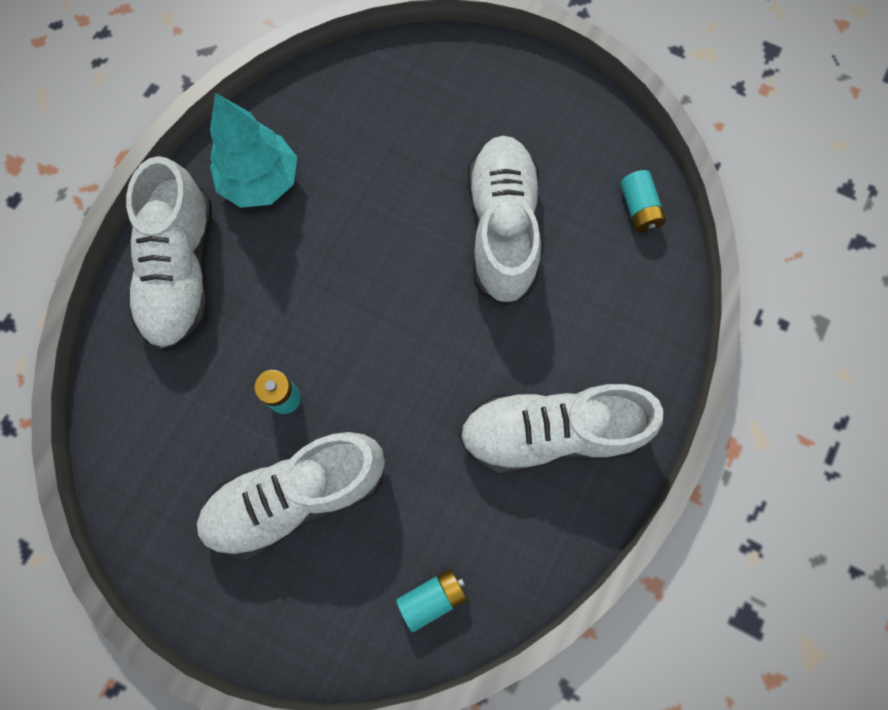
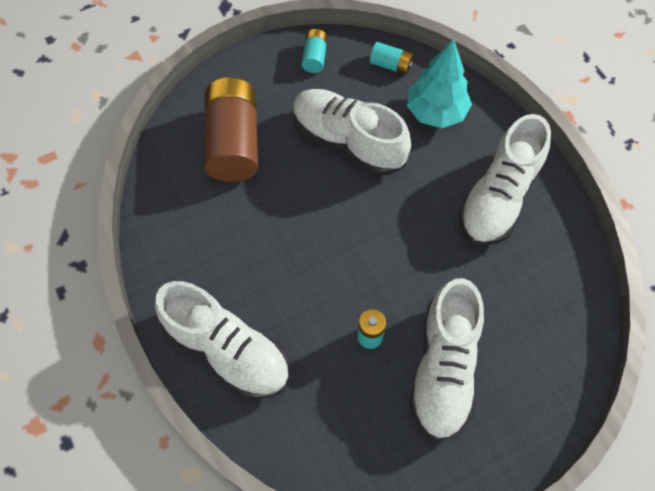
camera: 55 degrees left, 10 degrees down
(260, 182) = (200, 259): turquoise tree -> turquoise tree (436, 112)
(414, 121) = (233, 143): none -> brown battery
(432, 597) = (561, 326): turquoise battery -> turquoise battery (314, 57)

